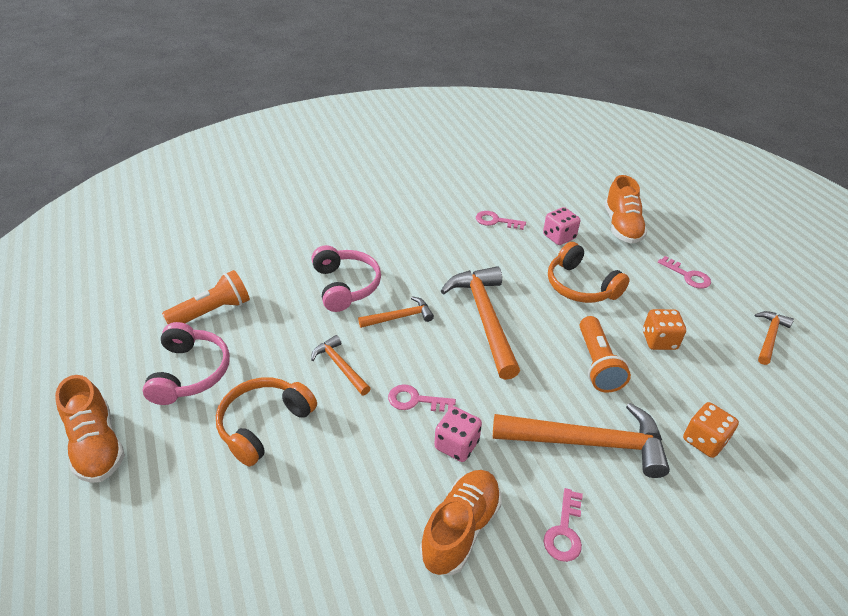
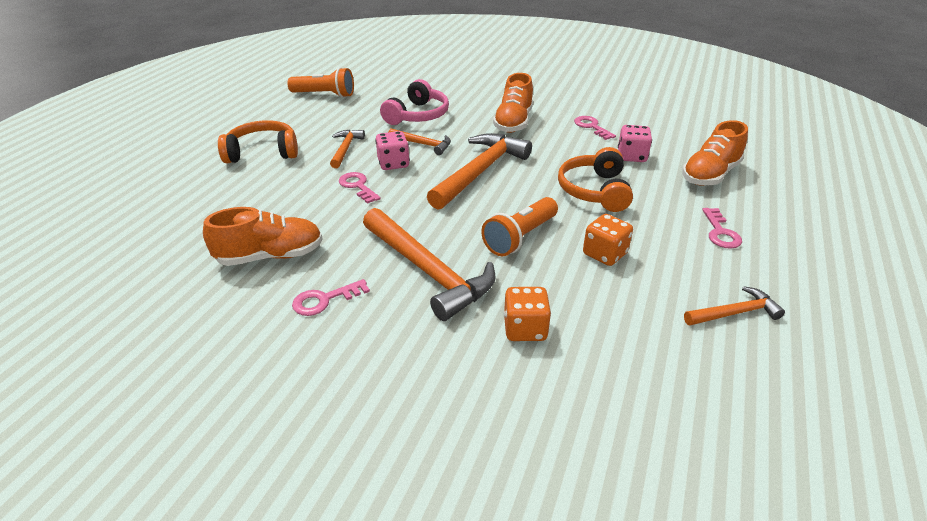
camera: 45 degrees right, 5 degrees down
(97, 445) = (185, 121): orange shoe -> orange shoe (513, 122)
(190, 372) = (269, 114): pink headphones -> none
(456, 445) = (342, 219): pink dice -> pink dice (393, 164)

